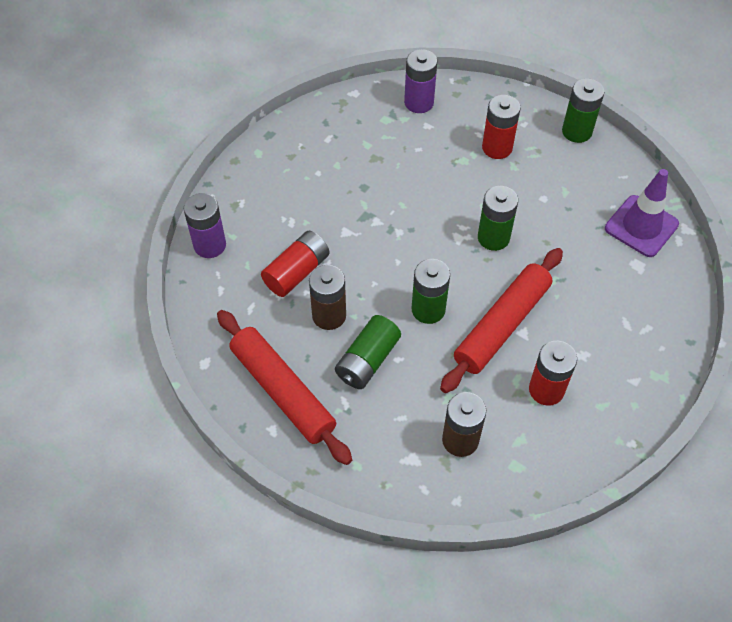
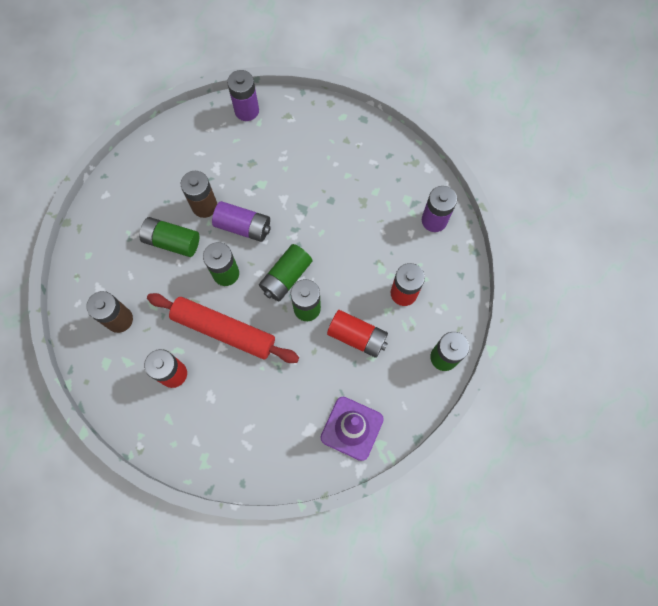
camera: 75 degrees right, 15 degrees up
(282, 391) = (136, 192): red rolling pin -> none
(296, 272) = (237, 174): red battery -> red battery (357, 337)
(371, 279) = (243, 227): none -> purple battery
(449, 249) = (286, 277): none -> green battery

